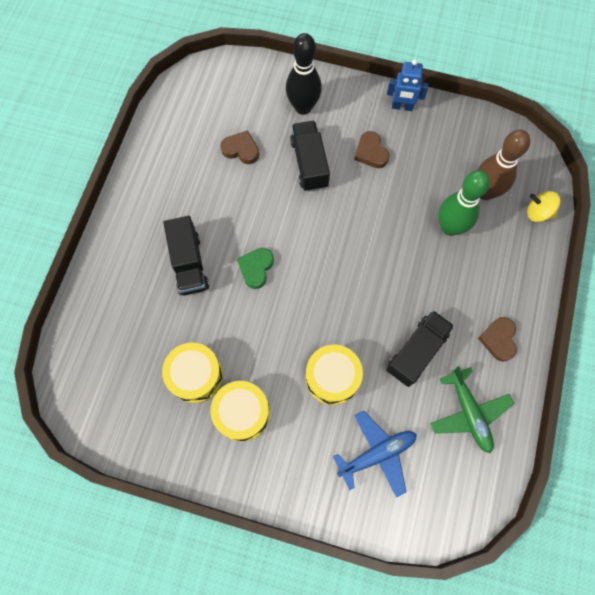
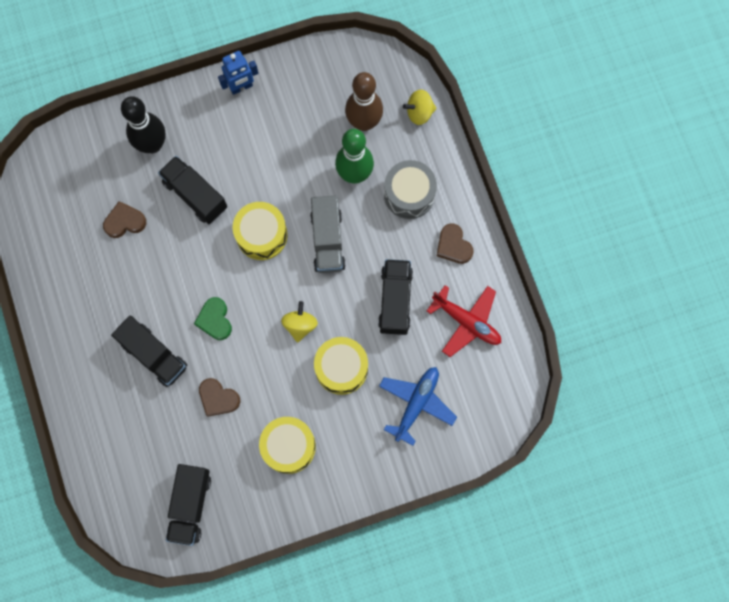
camera: 35 degrees left, 5 degrees up
(128, 405) = (190, 505): none -> black truck
(196, 376) = (229, 443): yellow drum -> yellow drum (261, 235)
(322, 318) = (300, 325): none -> yellow spinning top
(371, 152) = (242, 149): brown heart -> brown heart (218, 398)
(392, 265) = (328, 240): none -> grey truck
(469, 412) = (466, 322): green plane -> red plane
(486, 272) = (409, 194): none -> grey drum

